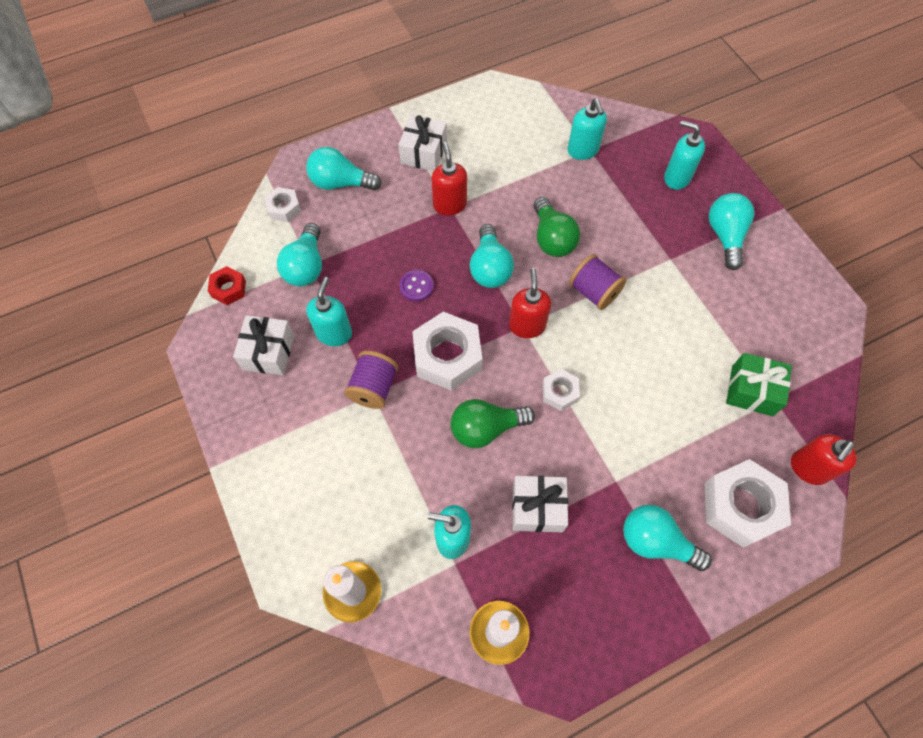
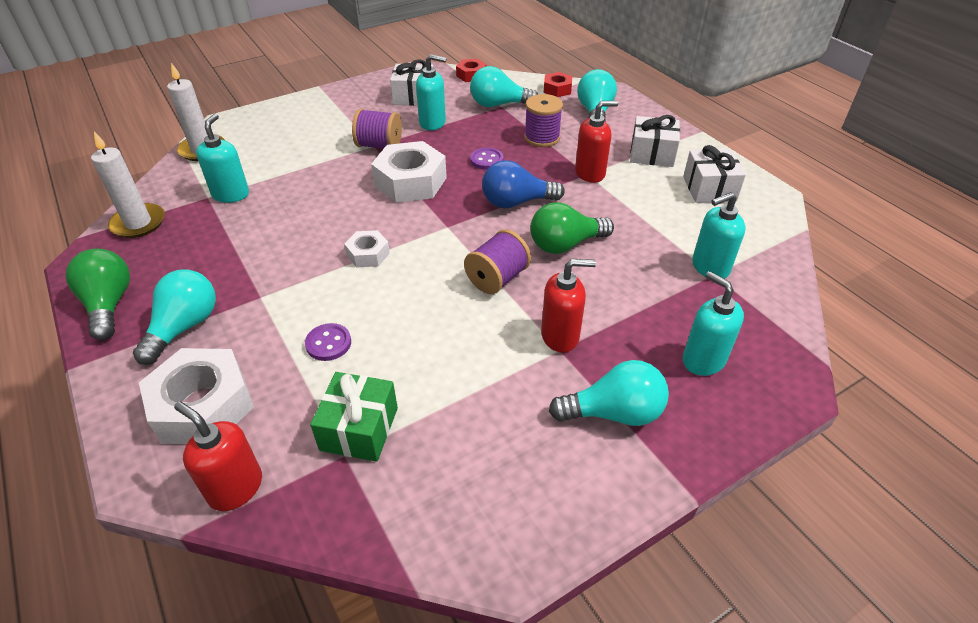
camera: 85 degrees right, 20 degrees down
(284, 208) = (557, 89): white nut -> red nut
(382, 235) = (542, 138): none -> purple spool
(486, 428) = (332, 208): green light bulb -> green light bulb (109, 304)
(490, 268) = (516, 202): turquoise light bulb -> blue light bulb
(527, 325) = (448, 229): red soap dispenser -> red soap dispenser (560, 336)
(537, 508) = (245, 242): white gift -> white gift (709, 188)
(671, 418) = (328, 343): none -> purple button
(676, 178) = (703, 360): turquoise soap dispenser -> turquoise soap dispenser turned 60 degrees counterclockwise

